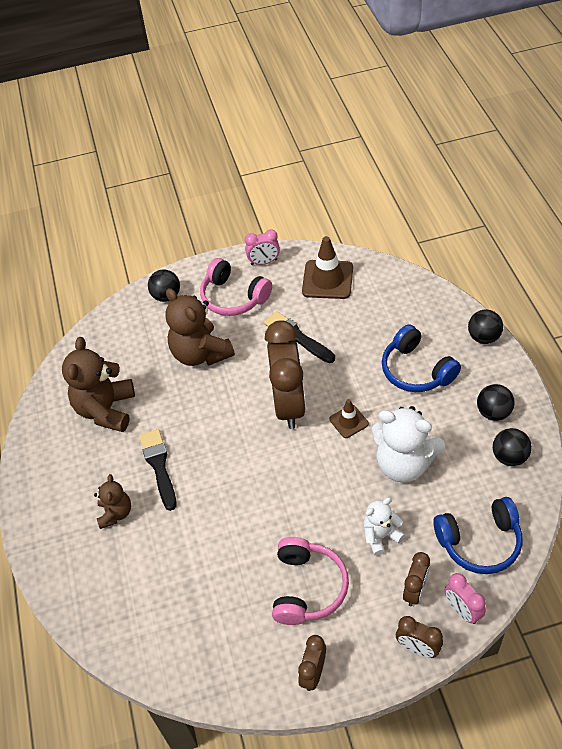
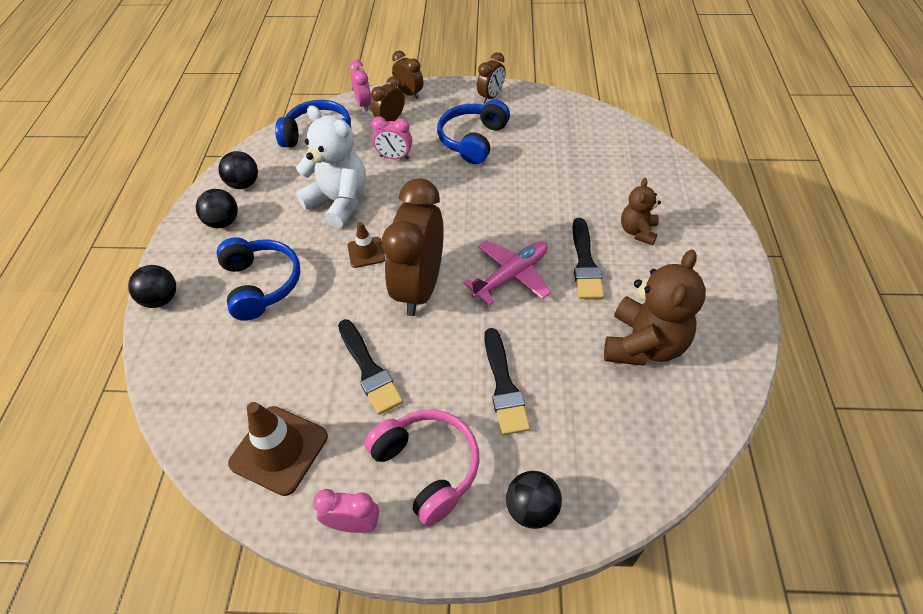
camera: 165 degrees left, 0 degrees up
(200, 353) = (504, 386): brown teddy bear -> black brush
(218, 436) = (511, 276): none -> pink plane
(307, 587) = (473, 140): pink headphones -> blue headphones
(380, 536) = (394, 157): white teddy bear -> pink clock

